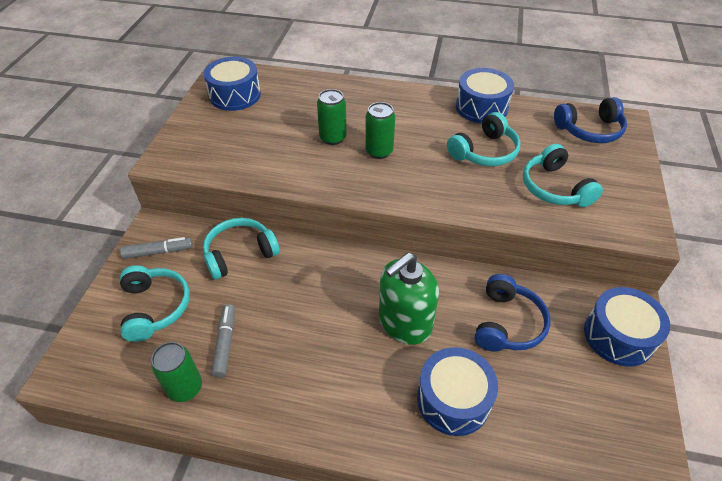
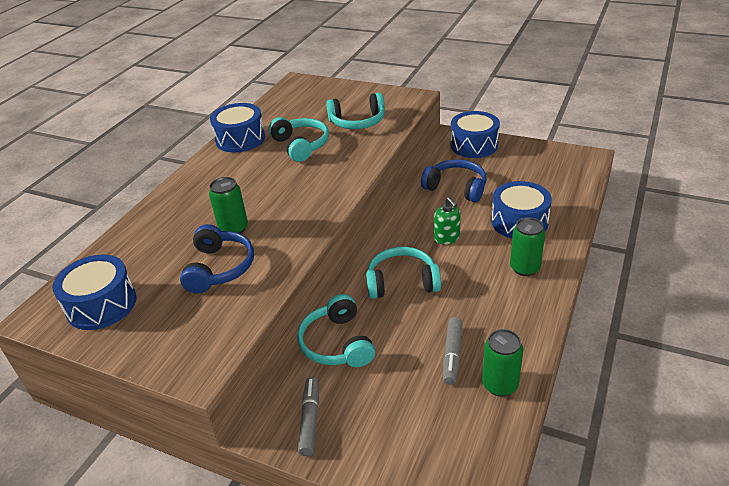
camera: 75 degrees left, 10 degrees down
(155, 307) = (395, 417): turquoise headphones -> turquoise headphones (402, 282)
(225, 344) = (452, 354): grey marker -> grey marker turned 90 degrees counterclockwise
(379, 151) = (271, 201): green can -> green can (524, 268)
(404, 322) = (447, 238): green soap dispenser -> green soap dispenser, size x0.53
(589, 130) = (300, 97): blue headphones -> blue headphones (219, 268)

